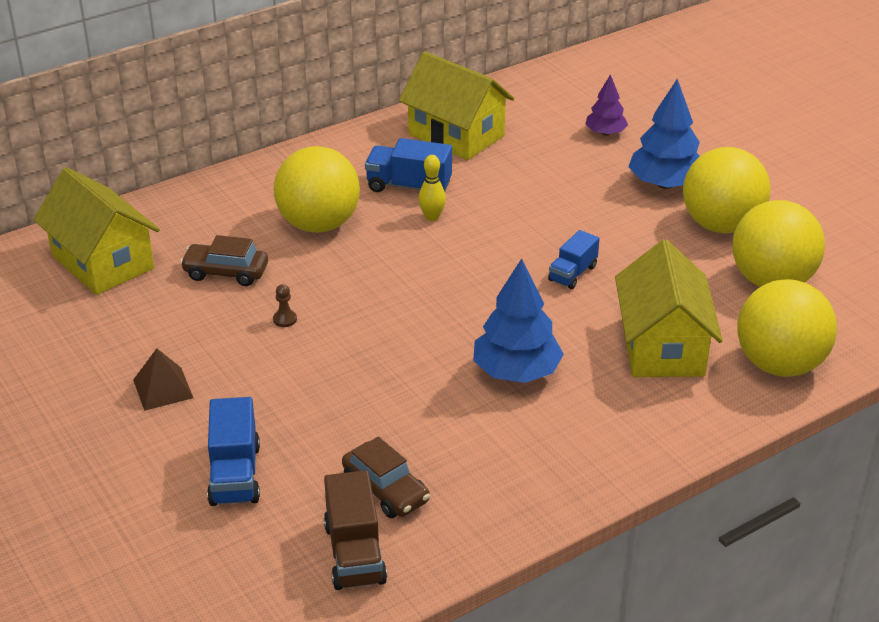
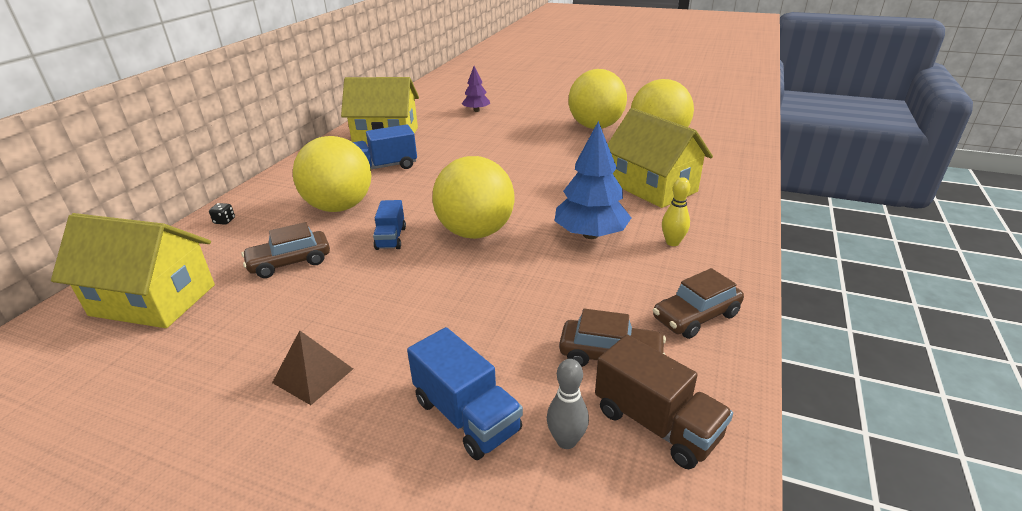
camera: 35 degrees left, 5 degrees down
(208, 196) = (224, 221): none -> black dice
(281, 528) = (566, 441): none -> grey bowling pin
(285, 319) = (377, 273): brown pawn -> none
(432, 217) = (420, 176): yellow bowling pin -> yellow bowling pin (672, 242)
(500, 498) = (696, 316): none -> brown car
(572, 273) = (549, 173): blue truck -> blue truck (391, 238)
(665, 184) = (540, 120): blue tree -> none
(779, 364) = (723, 171): yellow ball -> yellow ball (475, 232)

